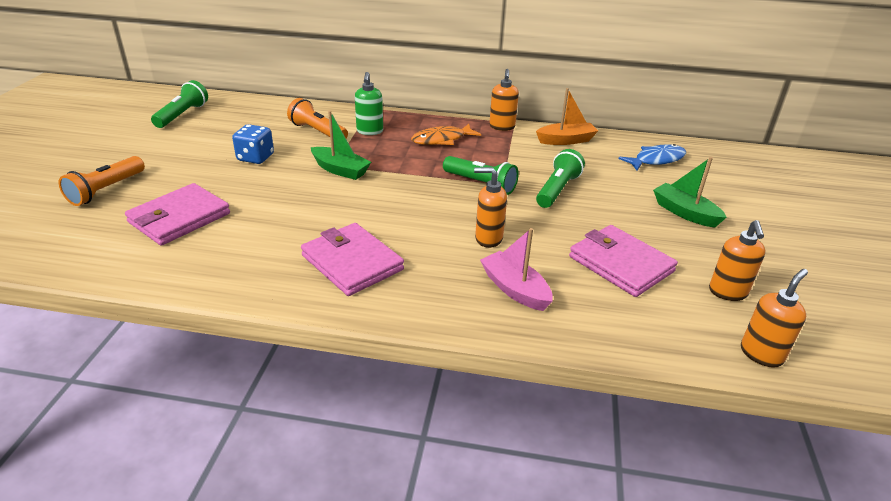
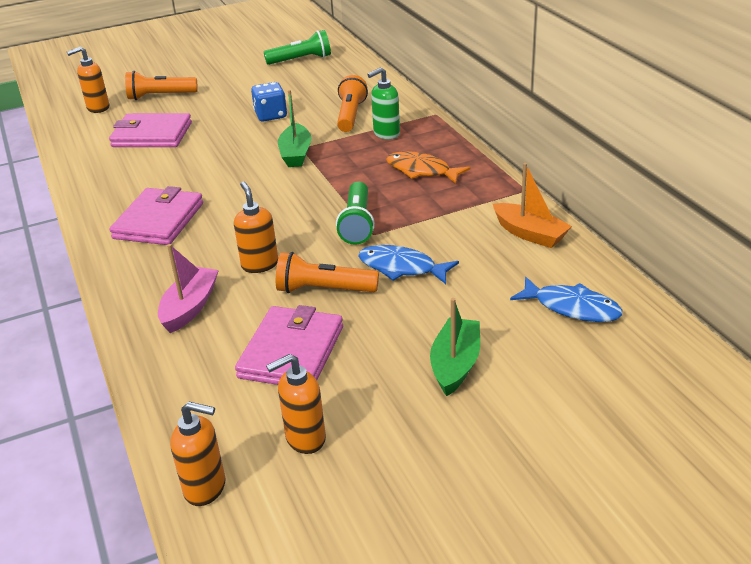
camera: 60 degrees right, 0 degrees up
(502, 127) = (503, 188): orange soap dispenser -> orange soap dispenser (98, 108)
(553, 225) = (324, 290): none -> orange flashlight
(557, 190) = (401, 268): green flashlight -> blue fish

